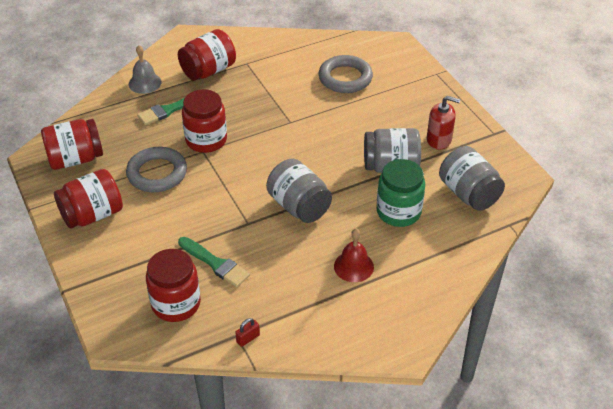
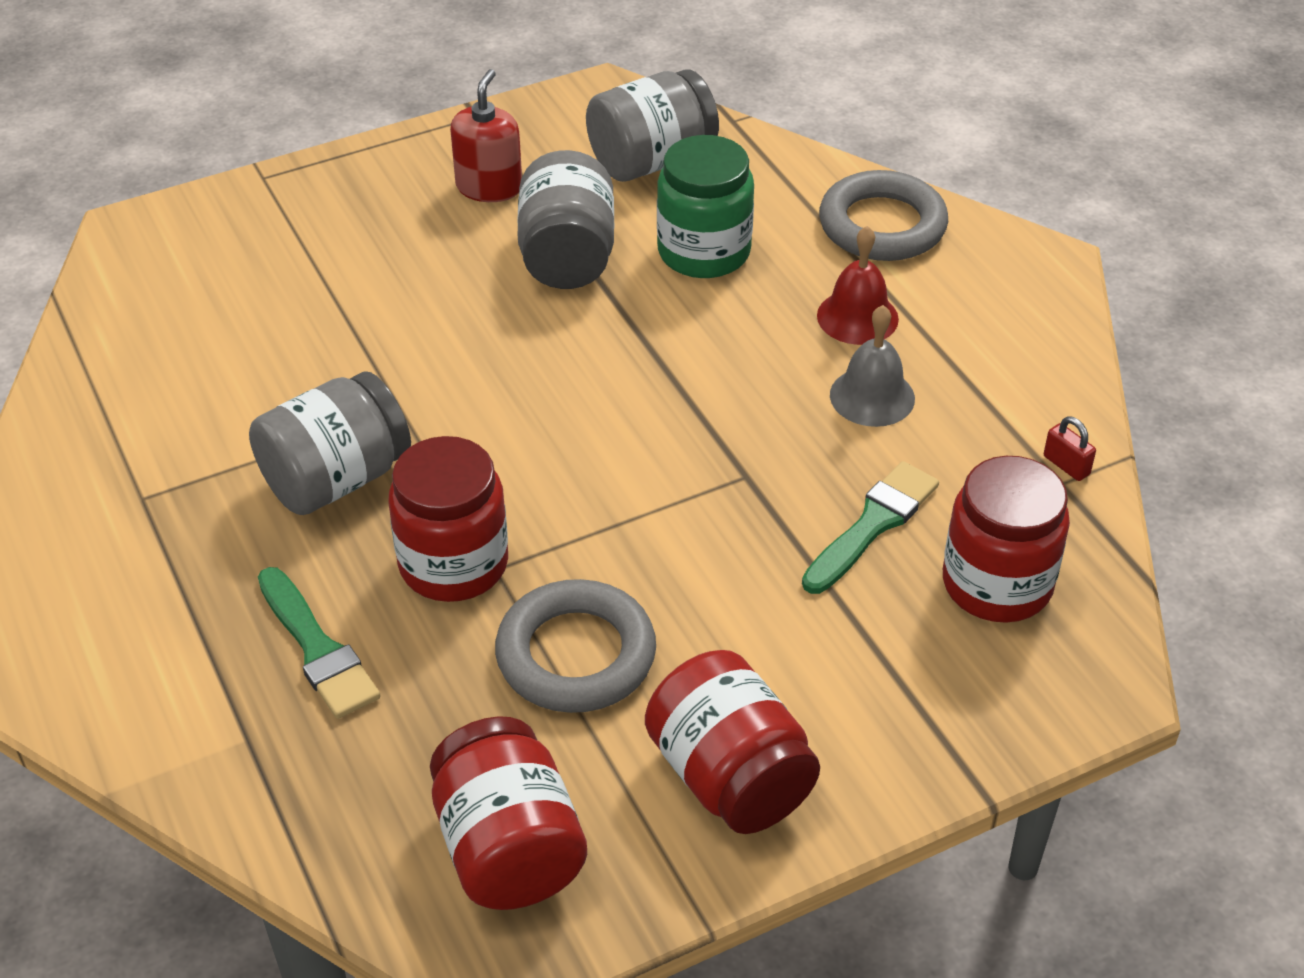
camera: 90 degrees left, 0 degrees up
(145, 83) = (182, 718): grey bell -> grey bell (872, 396)
(208, 70) = (157, 576): red jar -> none
(299, 206) = (691, 394): grey jar -> grey jar (336, 479)
(345, 78) = (249, 316): grey ring -> grey ring (882, 225)

